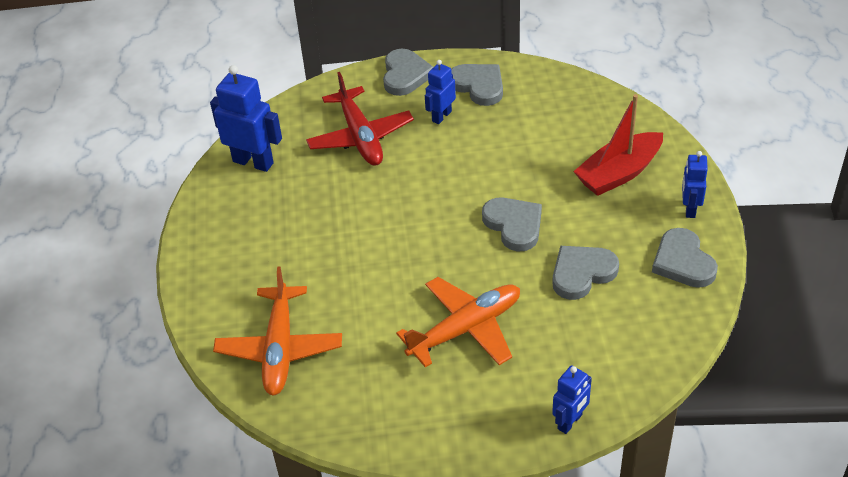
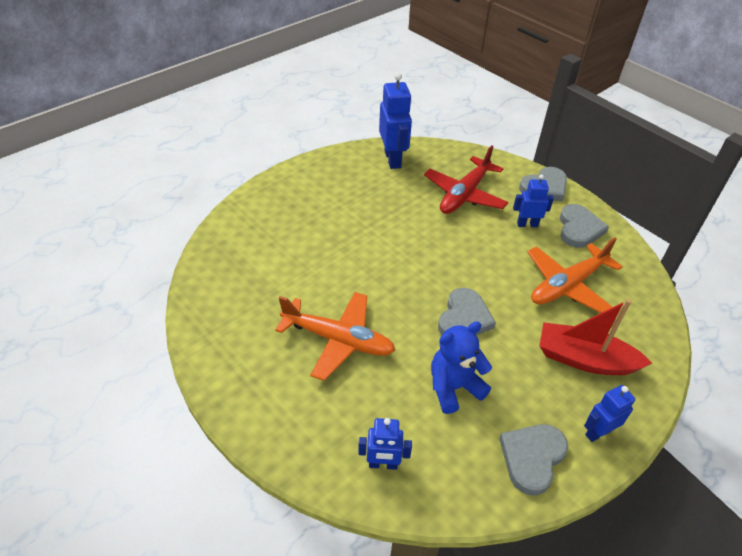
camera: 50 degrees right, 0 degrees up
(280, 349) = (247, 250): orange plane -> orange plane (567, 285)
(570, 422) = (293, 457): blue robot -> blue robot (383, 464)
(582, 273) = (454, 387): grey heart -> blue teddy bear

